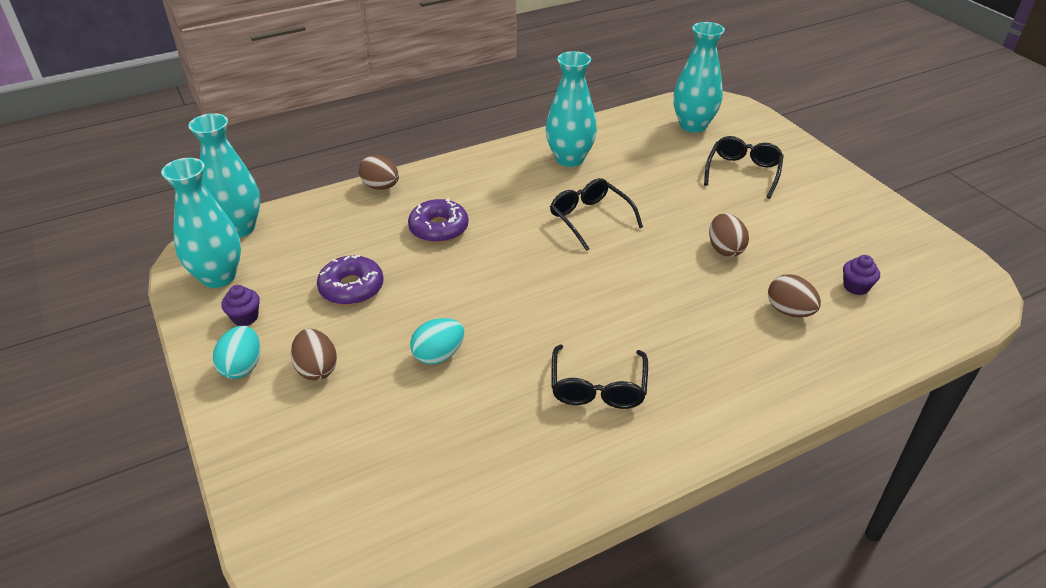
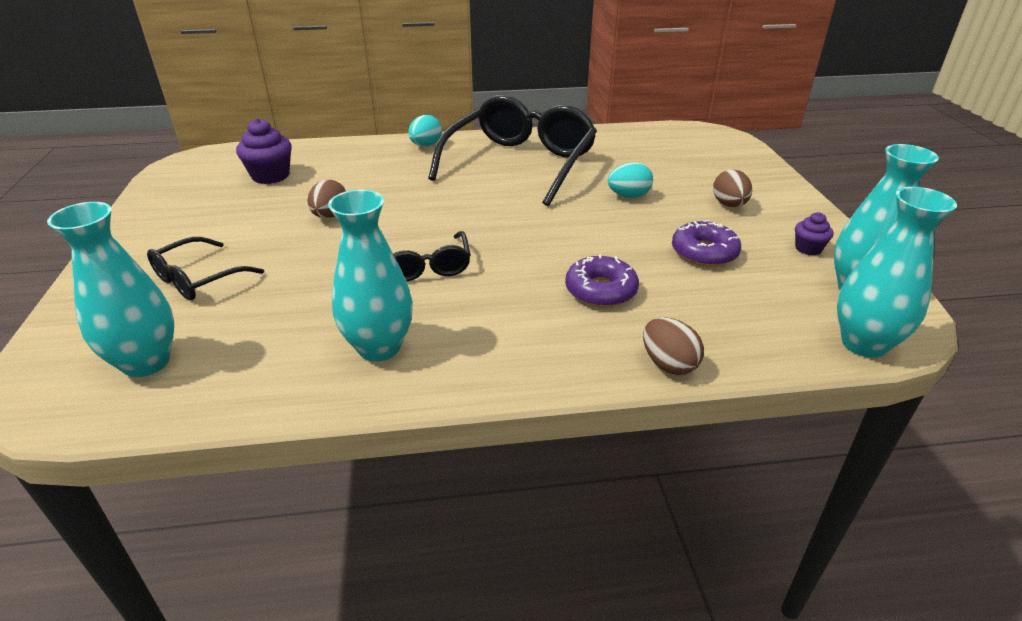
camera: 160 degrees left, 5 degrees down
(242, 367) = (794, 216): turquoise egg -> turquoise egg (426, 145)
(598, 386) = (519, 164): black glasses -> black glasses, size x2.02
(789, 311) = (341, 173): brown egg -> none
(855, 287) = (270, 176): purple cupcake -> purple cupcake, size x1.75

